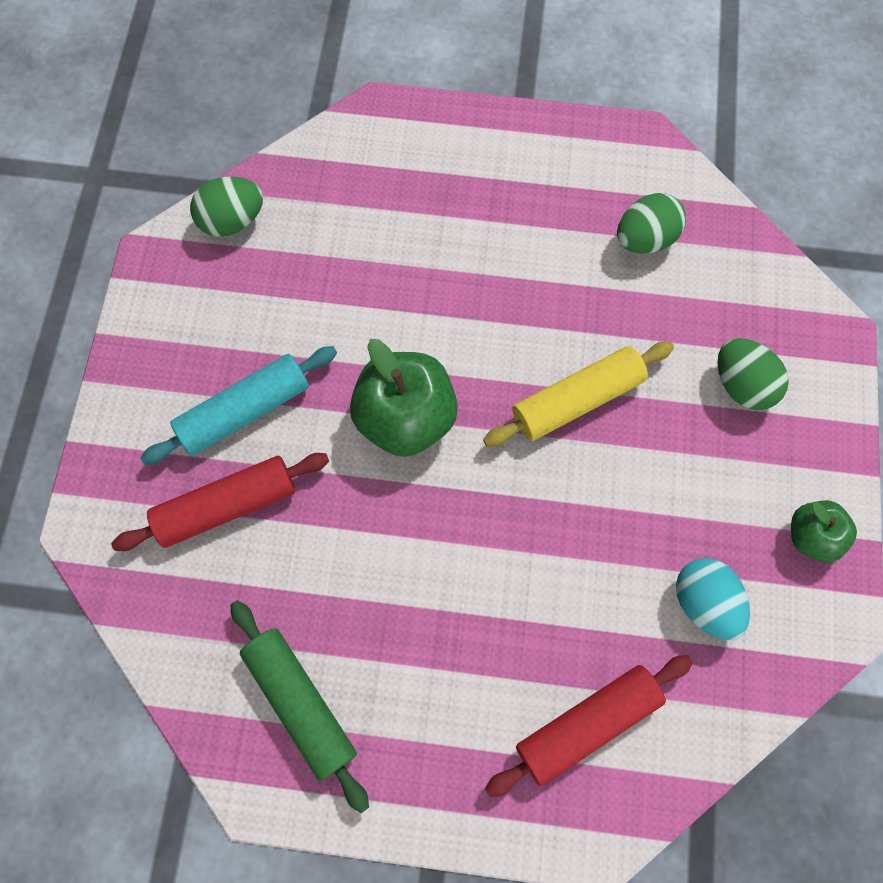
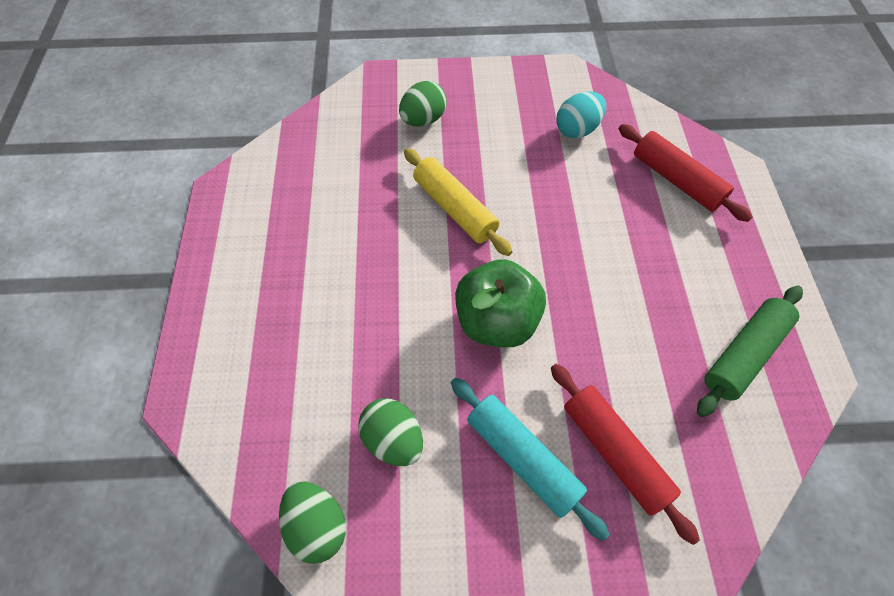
camera: 100 degrees left, 10 degrees down
(644, 239) = (313, 180): green egg -> green egg (393, 438)
(811, 536) = (517, 83): green apple -> none

